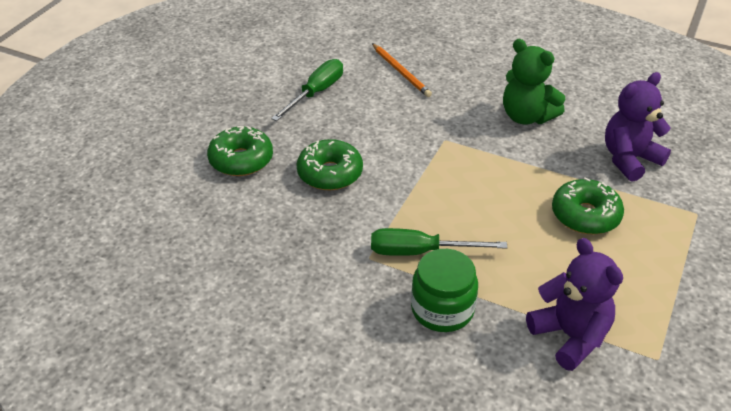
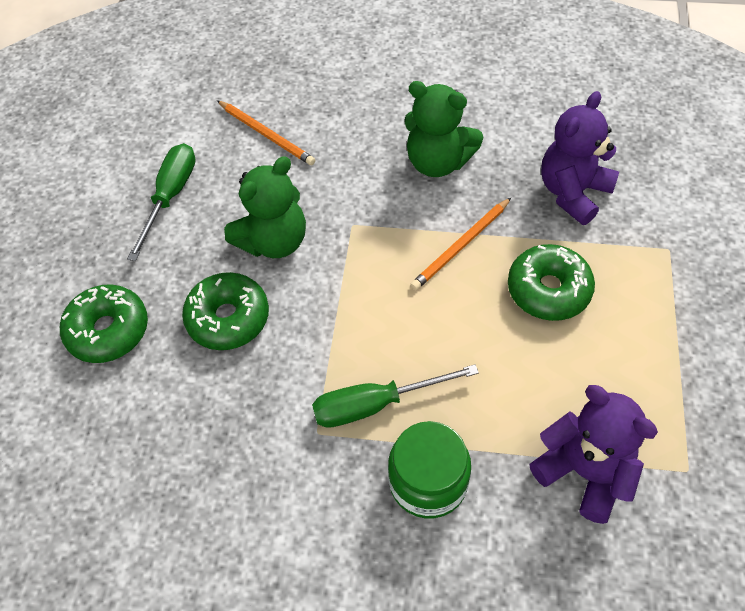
camera: 15 degrees left, 15 degrees up
(381, 136) = (274, 241): none -> green teddy bear
(525, 172) = (461, 246): none -> orange pencil

